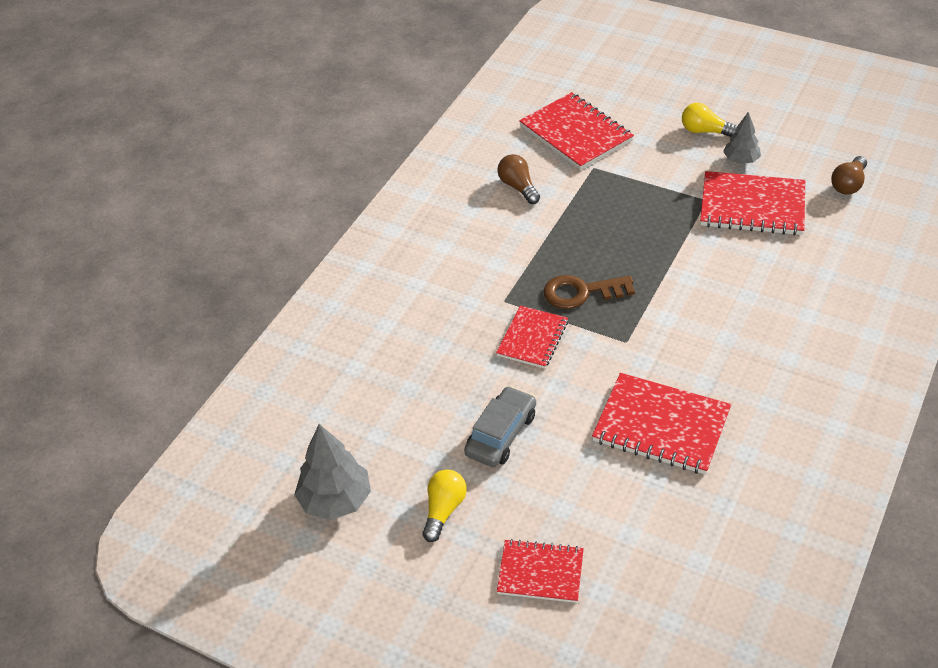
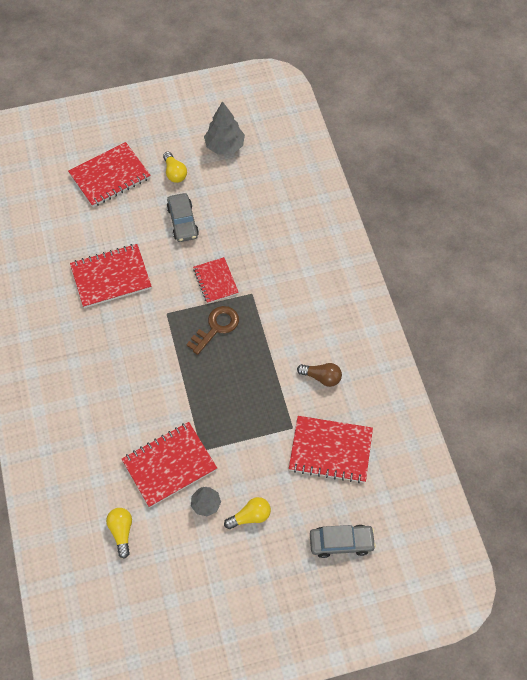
camera: 135 degrees right, 15 degrees up
(540, 572) = (110, 176): red notebook -> red notebook, size x1.60
(638, 76) = (341, 543): none -> grey car
(848, 184) = (121, 532): brown light bulb -> yellow light bulb

